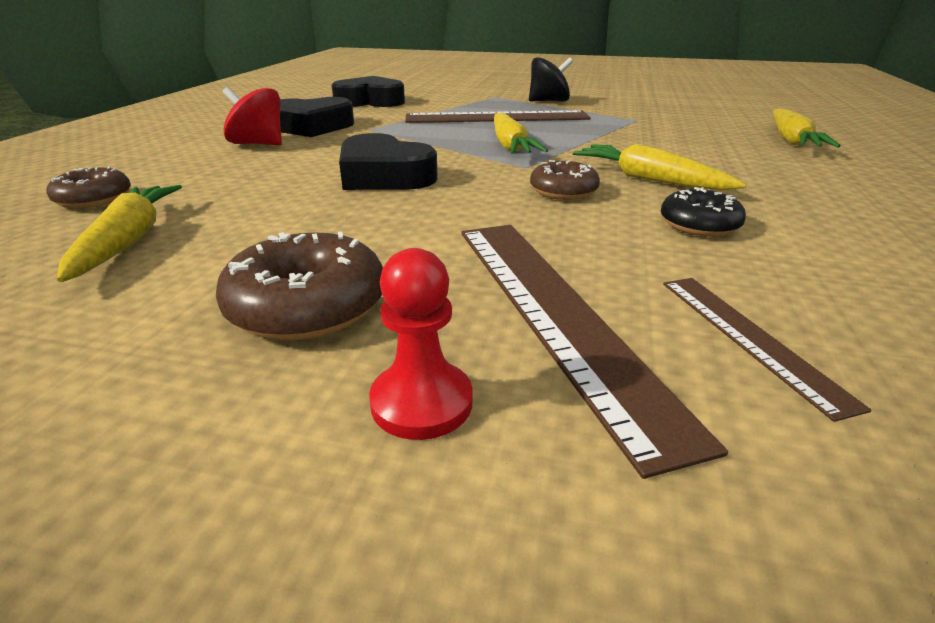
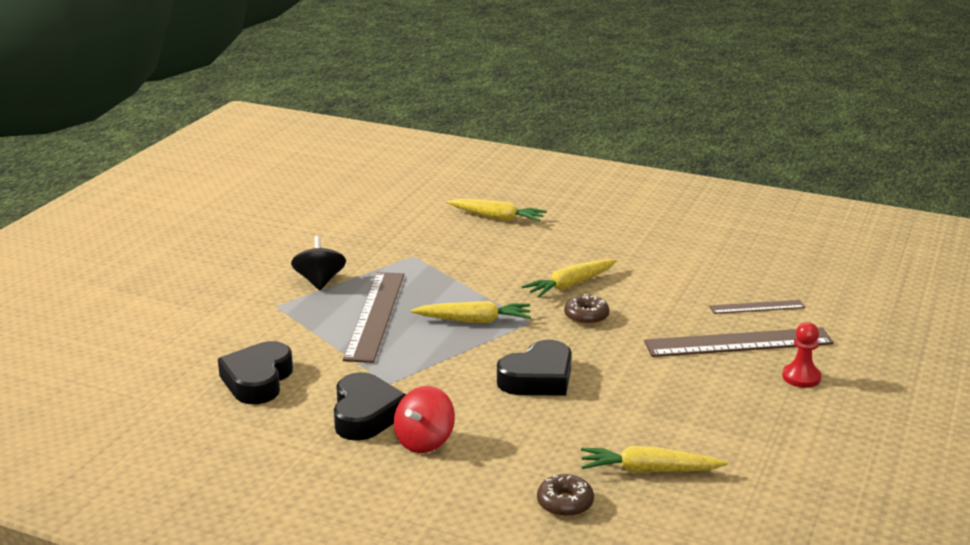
camera: 80 degrees left, 5 degrees down
(307, 306) = (732, 403): brown donut -> none
(699, 225) = (646, 288): black donut -> none

